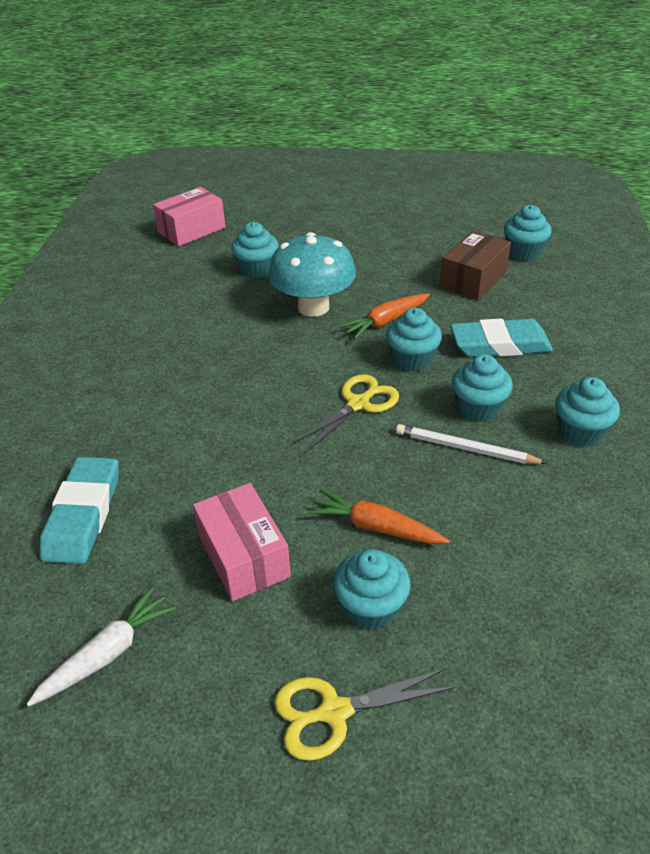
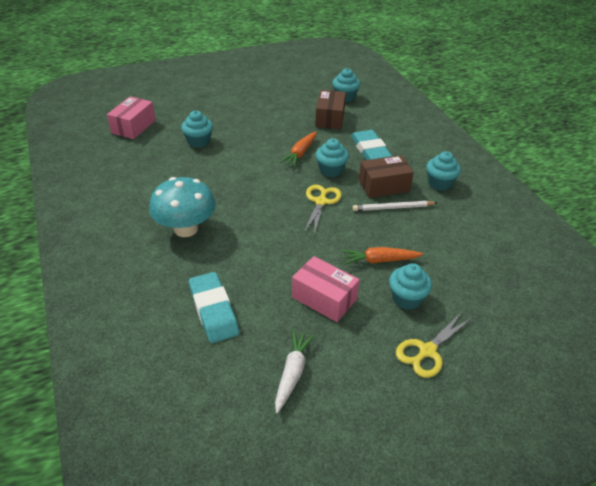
camera: 30 degrees left, 0 degrees up
(313, 307) = (252, 155): turquoise mushroom -> turquoise mushroom (186, 229)
(478, 408) = (384, 186): turquoise cupcake -> brown box
(500, 344) = (370, 150): turquoise eraser -> turquoise eraser turned 75 degrees counterclockwise

